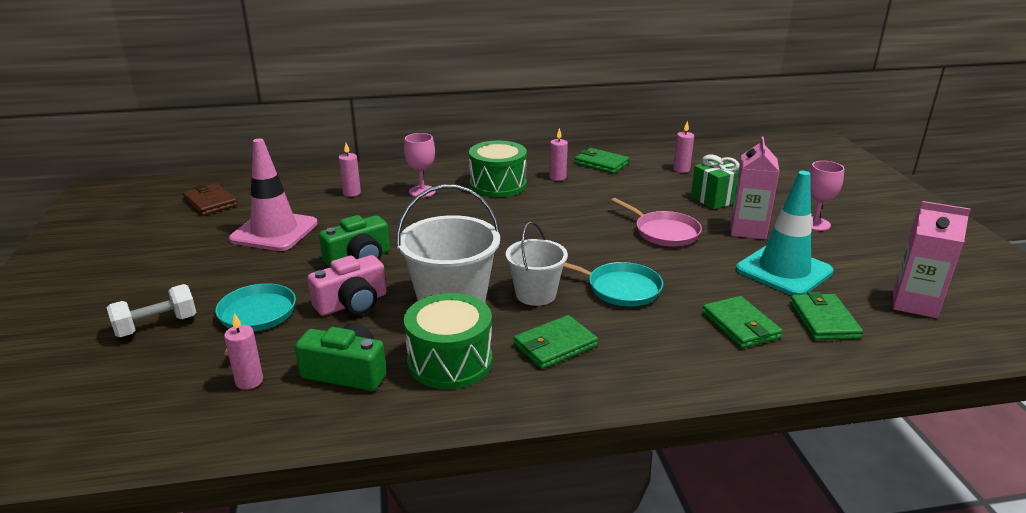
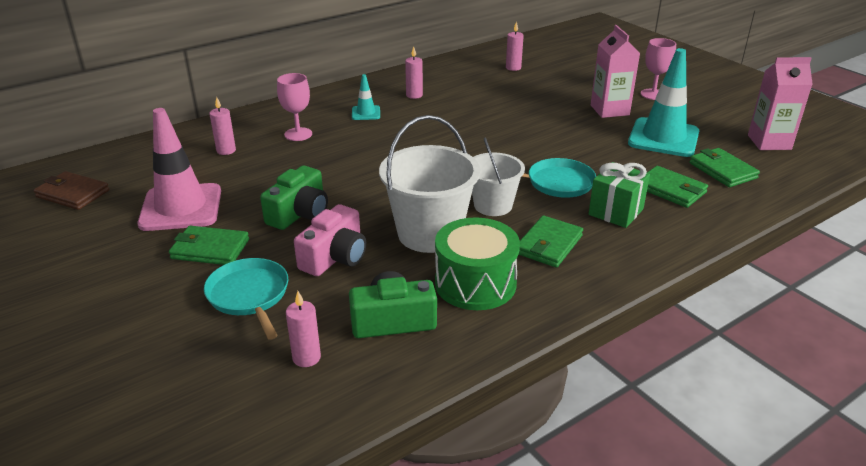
camera: 25 degrees left, 5 degrees up
(156, 326) = (148, 335): white dumbbell -> none
(498, 185) = (366, 113): green drum -> turquoise traffic cone
(601, 163) = (441, 75): green wallet -> green wallet (210, 249)
(664, 232) = (548, 126): pink pan -> none
(715, 199) = (562, 89): green gift -> green gift (616, 212)

